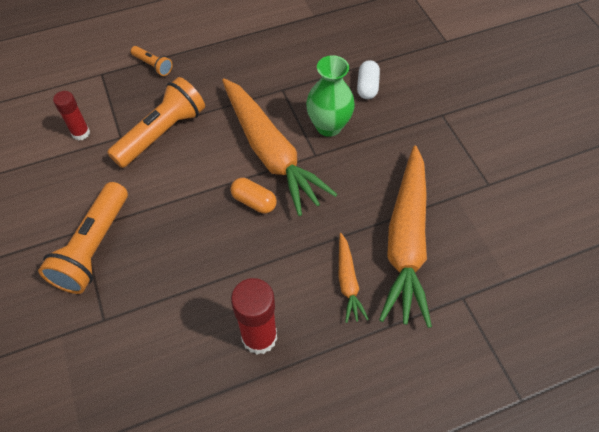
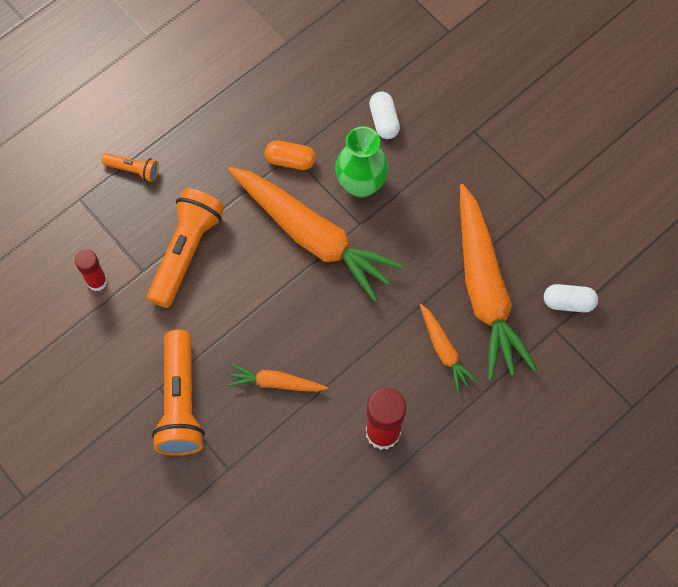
camera: 20 degrees left, 10 degrees up
(183, 259) = (276, 383): none -> orange carrot
(254, 201) = (319, 298): orange capsule -> orange capsule (290, 160)
(483, 278) = (568, 302): none -> white capsule

